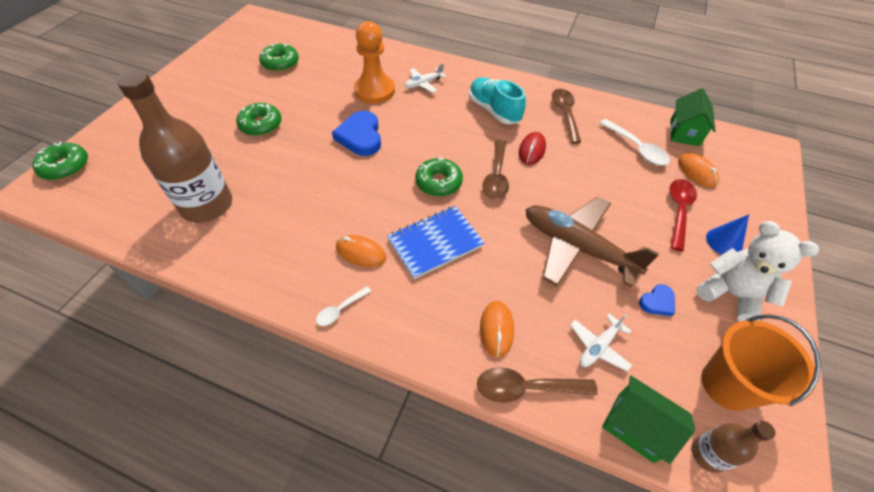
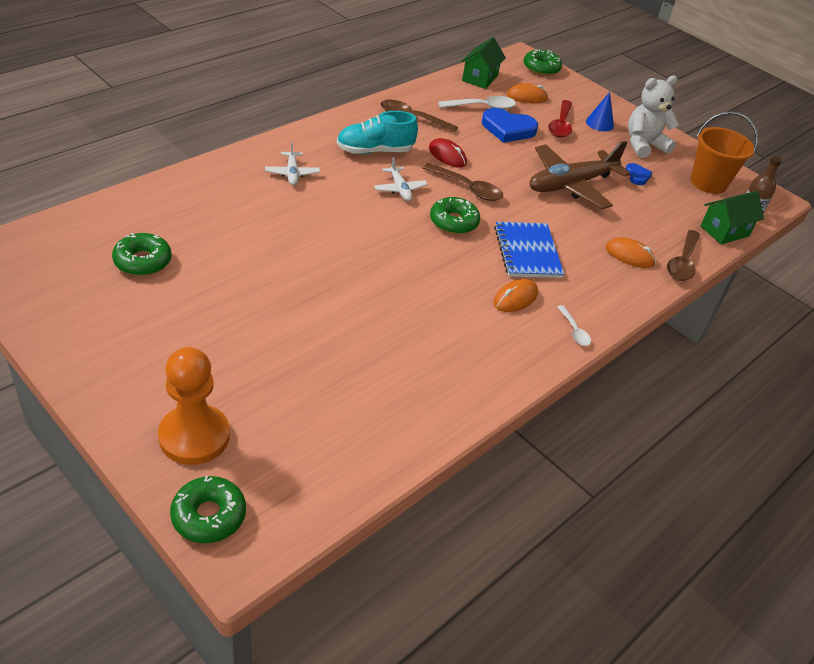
camera: 70 degrees left, 10 degrees down
(207, 205) = (383, 388): brown bottle -> none
(261, 125) = (266, 312): green donut -> green donut (541, 68)
(360, 136) = (348, 245): blue heart -> blue heart (508, 129)
(374, 91) = (275, 209): orange pawn -> orange pawn (194, 436)
(598, 346) = (662, 217): white plane -> white plane (400, 189)
(678, 211) = (560, 125): red spoon -> red spoon turned 120 degrees counterclockwise
(684, 132) = (479, 78): green house -> green house turned 75 degrees clockwise

